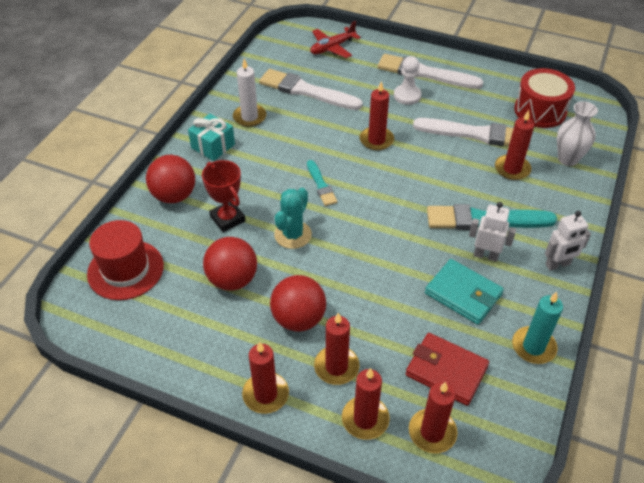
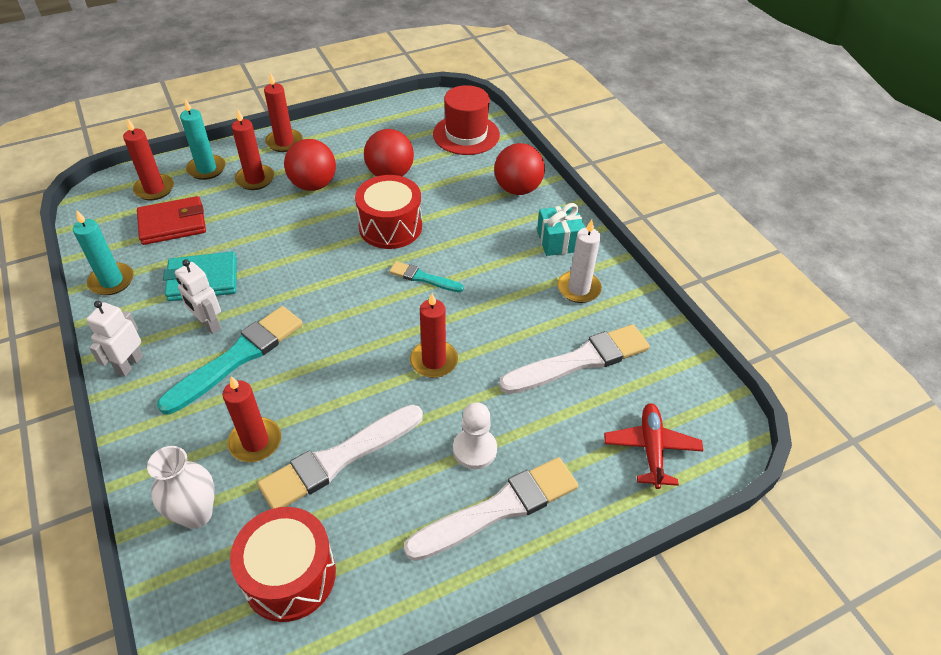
camera: 130 degrees right, 0 degrees up
(227, 219) = (454, 203): red trophy -> none
(293, 235) = (390, 227): turquoise cactus -> red drum
(365, 419) = (206, 169): red candle -> turquoise candle
(485, 255) = (208, 324): white robot -> white robot turned 75 degrees clockwise

